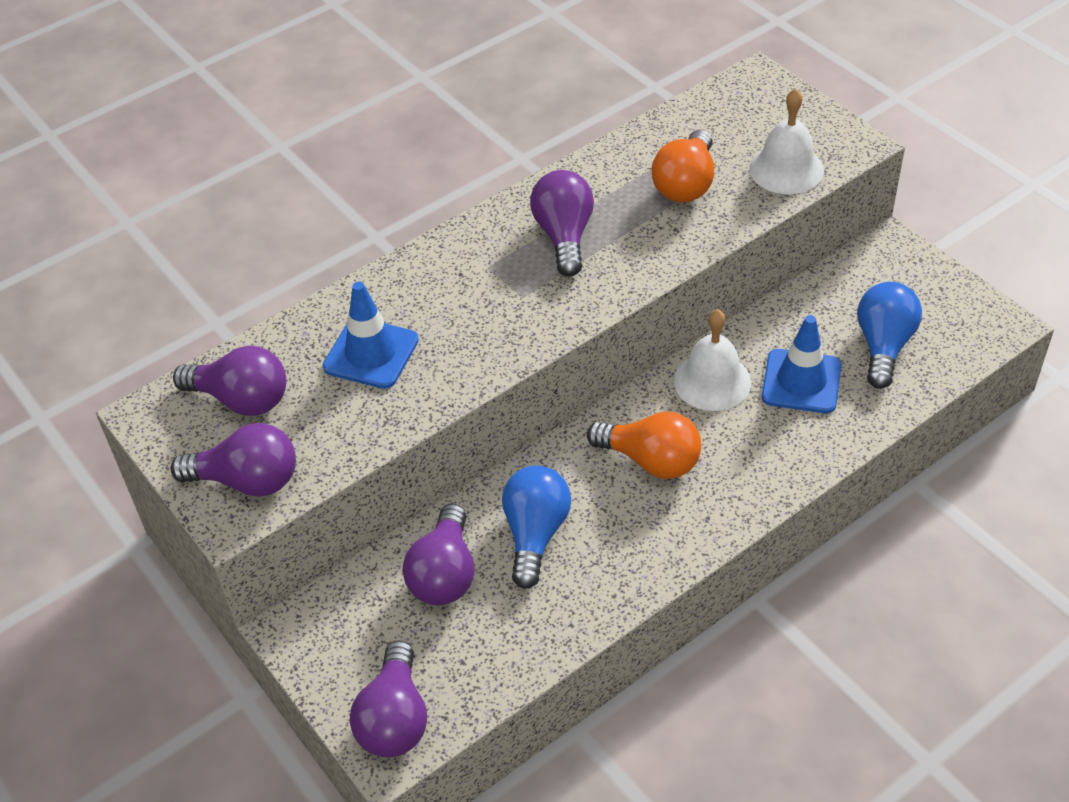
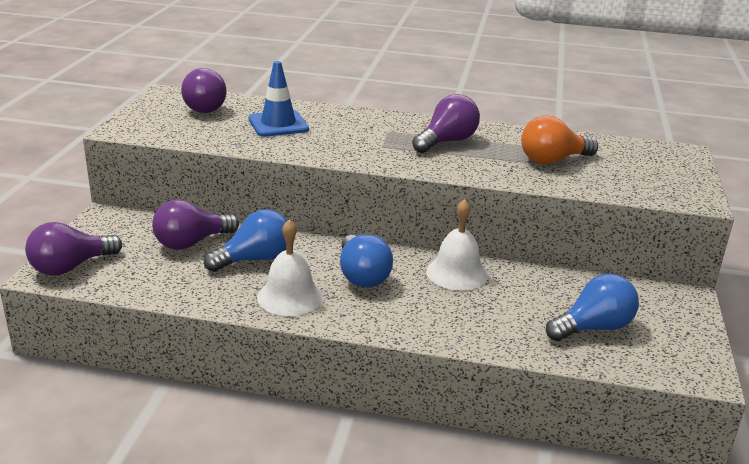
camera: 45 degrees right, 20 degrees down
(247, 480) = (149, 125): purple light bulb -> none
(651, 460) = (362, 276): orange light bulb -> blue light bulb
(786, 169) = (628, 185): white bell -> white bell (290, 297)
(801, 381) = (508, 306): blue traffic cone -> none

